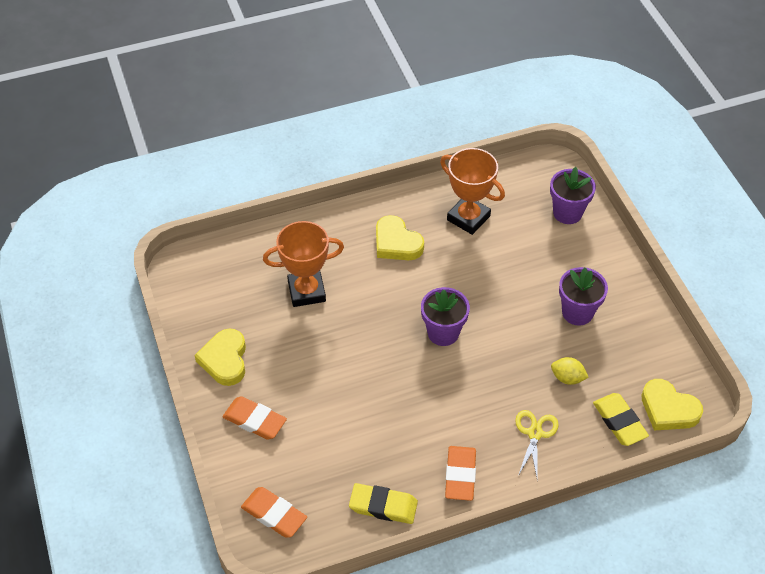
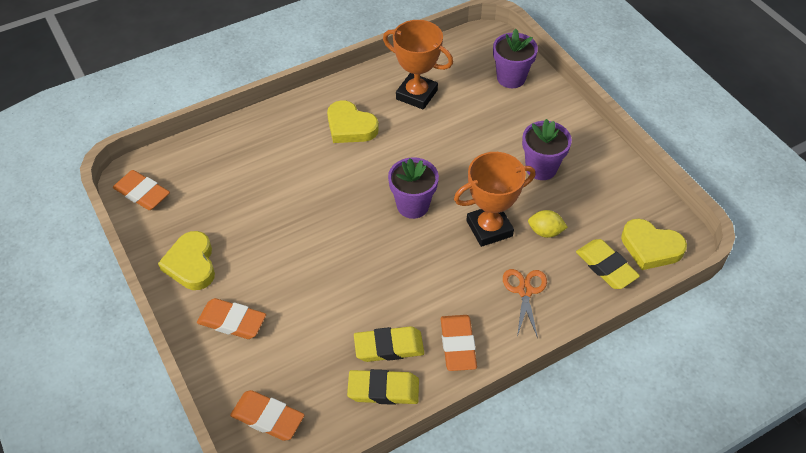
camera: 10 degrees left, 0 degrees up
(188, 283) = (142, 193): none -> orange eraser
(306, 291) = (267, 184): orange trophy -> orange trophy (489, 228)
(395, 467) = (389, 347): none -> yellow eraser
(535, 433) = (525, 291): yellow scissors -> orange scissors

